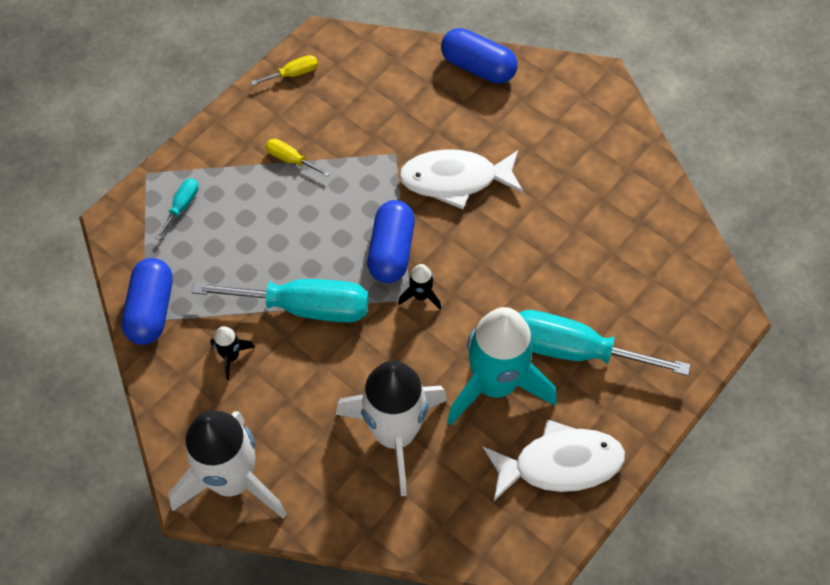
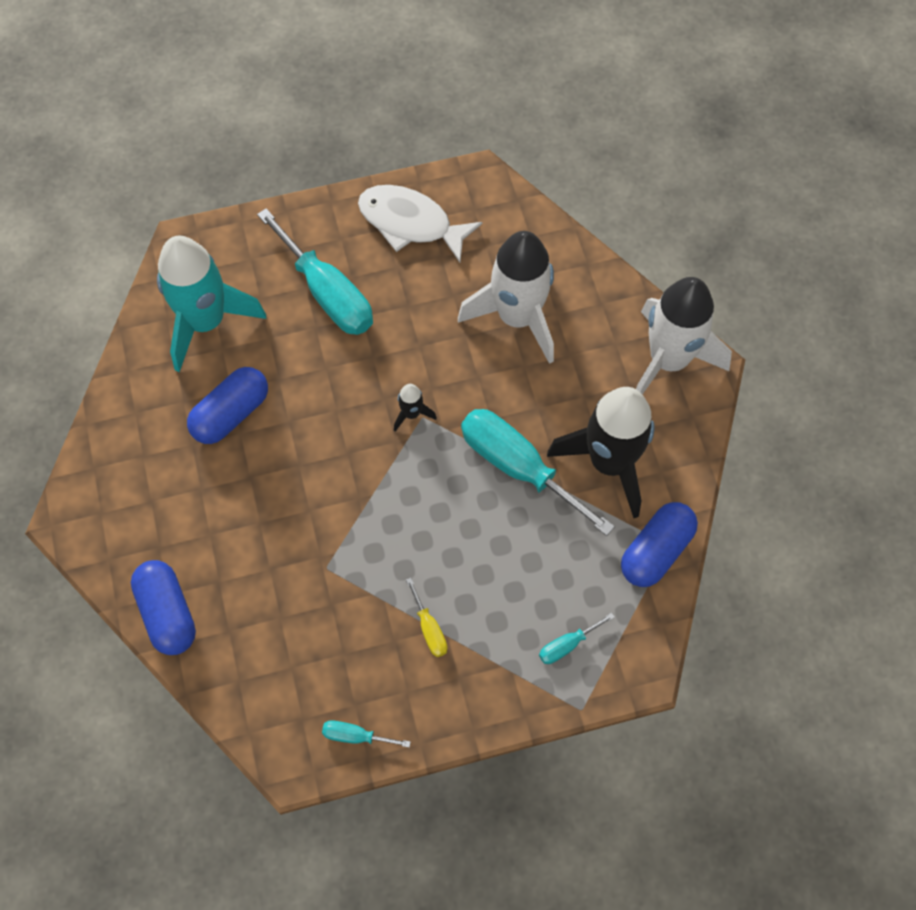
camera: 145 degrees left, 5 degrees up
(231, 356) = (609, 462): black rocket -> black rocket, size x2.46
(293, 74) = (355, 736): yellow screwdriver -> turquoise screwdriver
(391, 251) = (405, 470): blue capsule -> blue capsule (231, 414)
(455, 180) = (294, 503): white fish -> none
(495, 384) = (410, 306): turquoise rocket -> turquoise rocket (206, 322)

